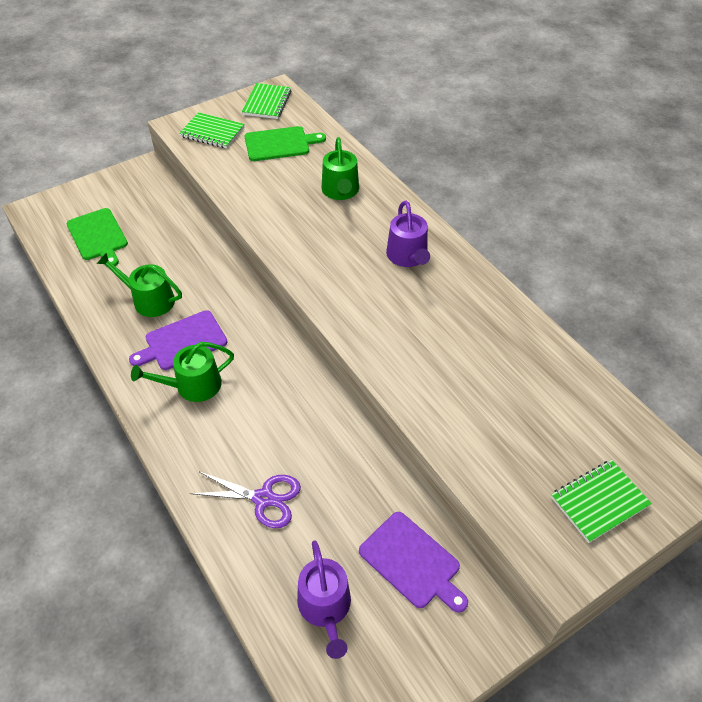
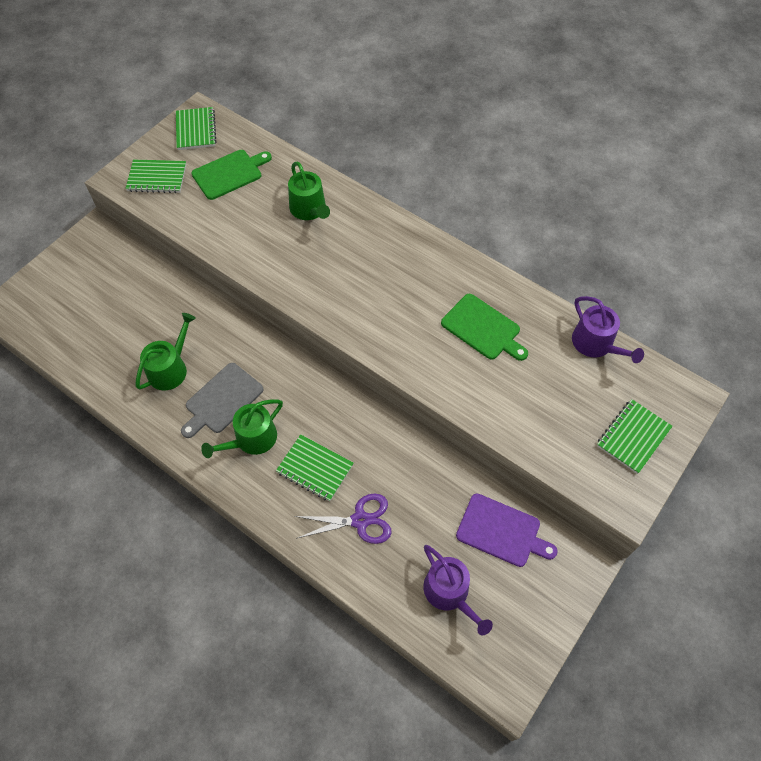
camera: 20 degrees left, 10 degrees up
(98, 236) = (87, 317): green cutting board -> green cutting board (483, 328)
(149, 300) = (170, 368): green watering can -> green watering can turned 120 degrees clockwise
(183, 342) = (222, 400): purple cutting board -> grey cutting board
(241, 433) = (315, 468): none -> green notebook
(408, 256) = (398, 261): purple watering can -> purple watering can (596, 344)

